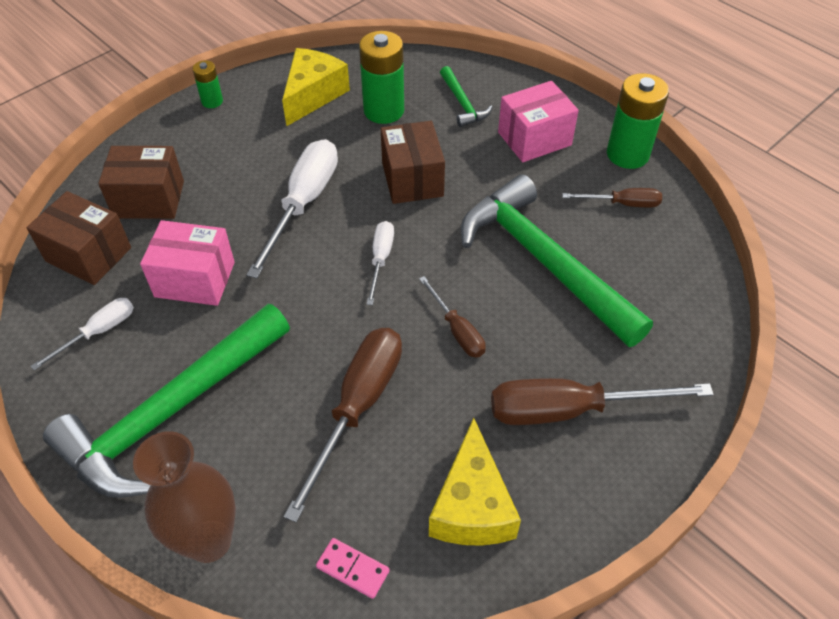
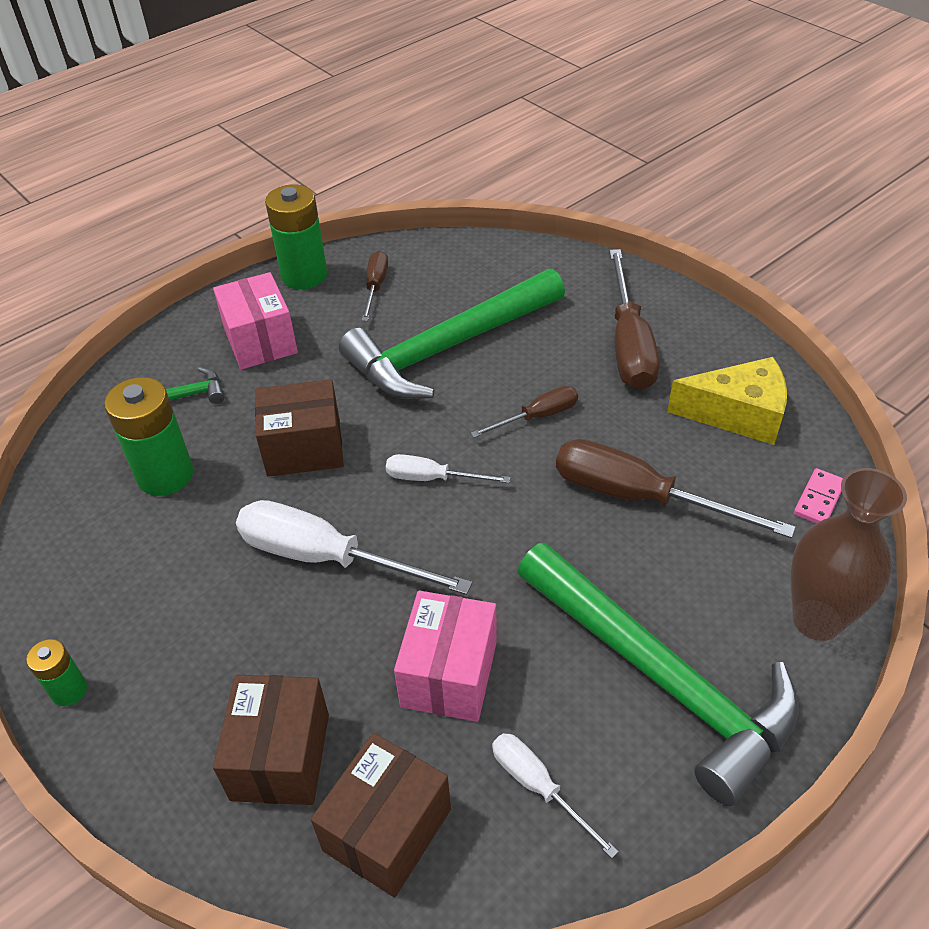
camera: 85 degrees left, 5 degrees down
(313, 95) = (103, 555): yellow cheese -> none

